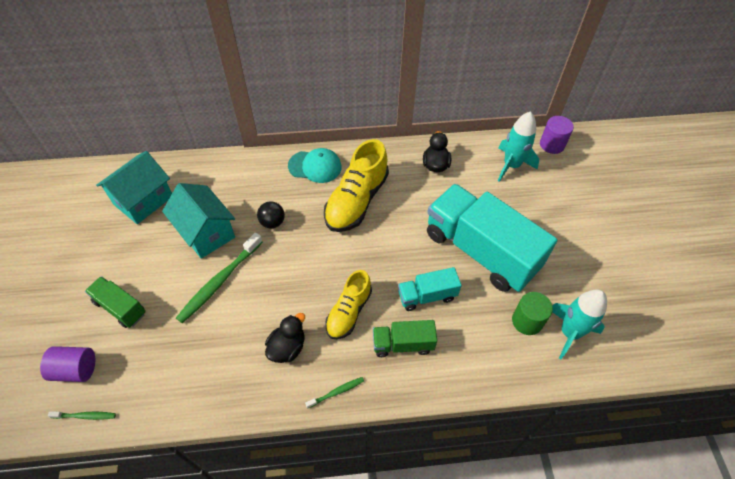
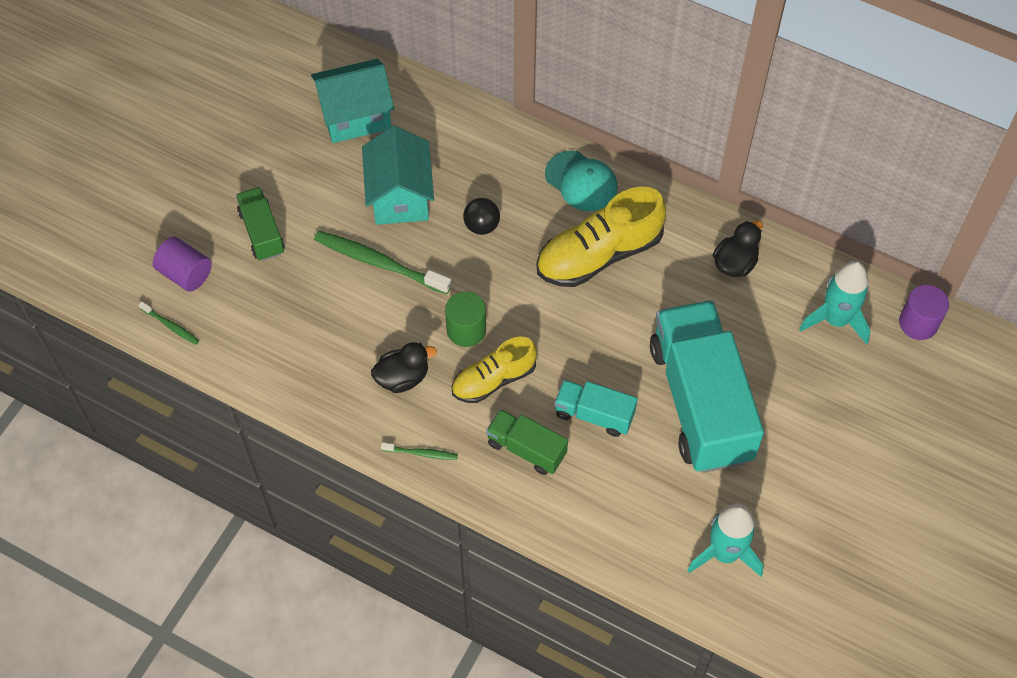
camera: 35 degrees right, 5 degrees up
(220, 281) = (379, 263): green toothbrush -> green toothbrush turned 45 degrees clockwise
(527, 321) = (686, 511): green cylinder -> green cylinder (466, 330)

